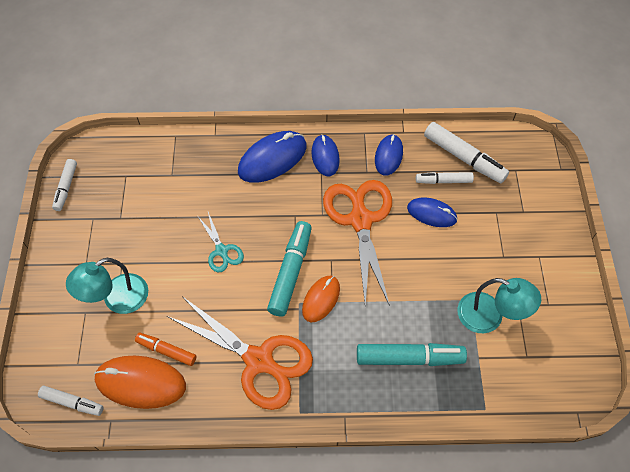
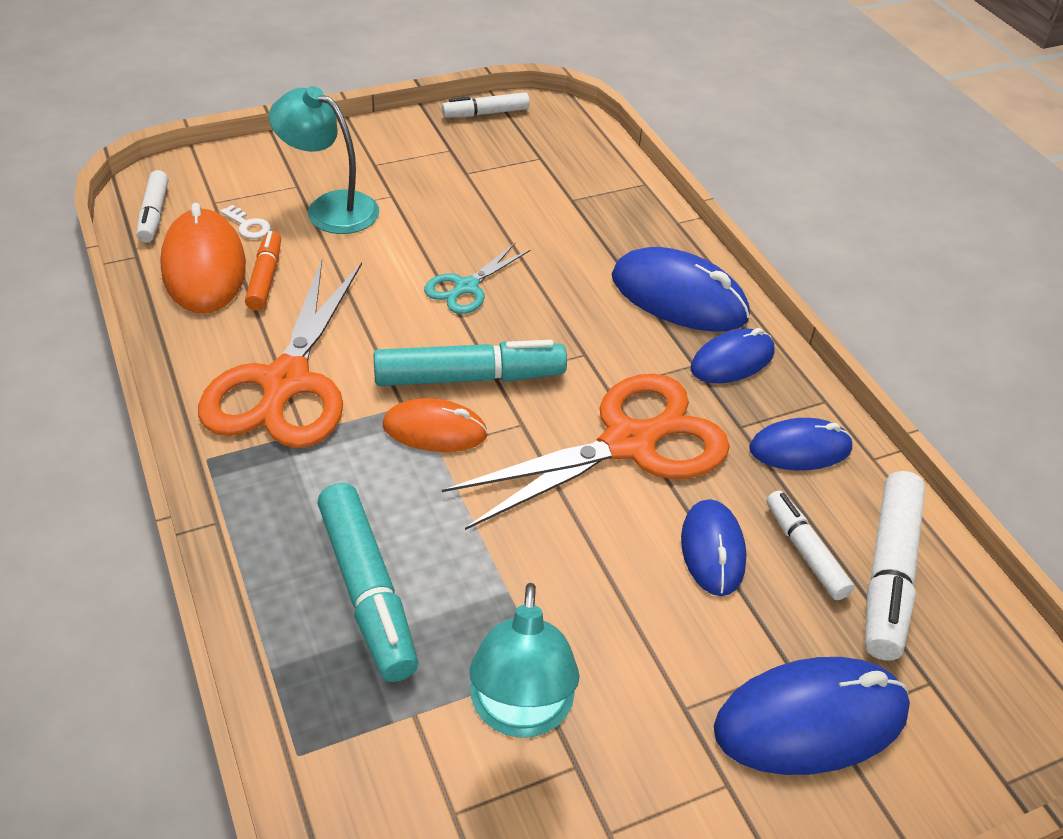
camera: 65 degrees right, 15 degrees down
(112, 349) = (248, 226): none -> white key
(520, 217) = (810, 720): none -> blue mouse

